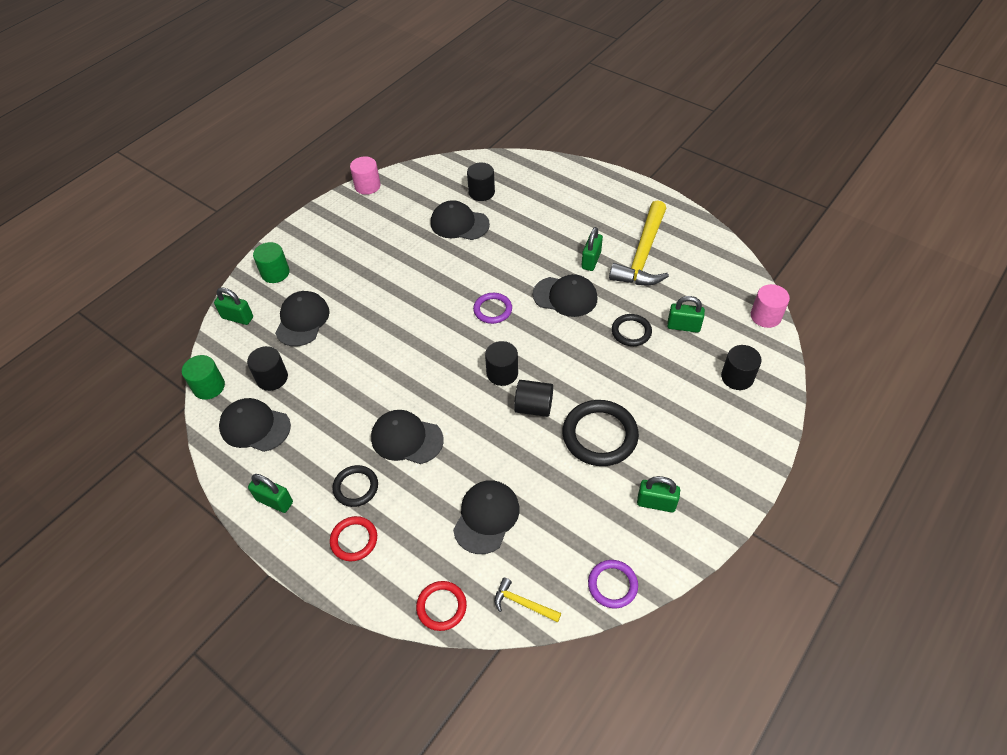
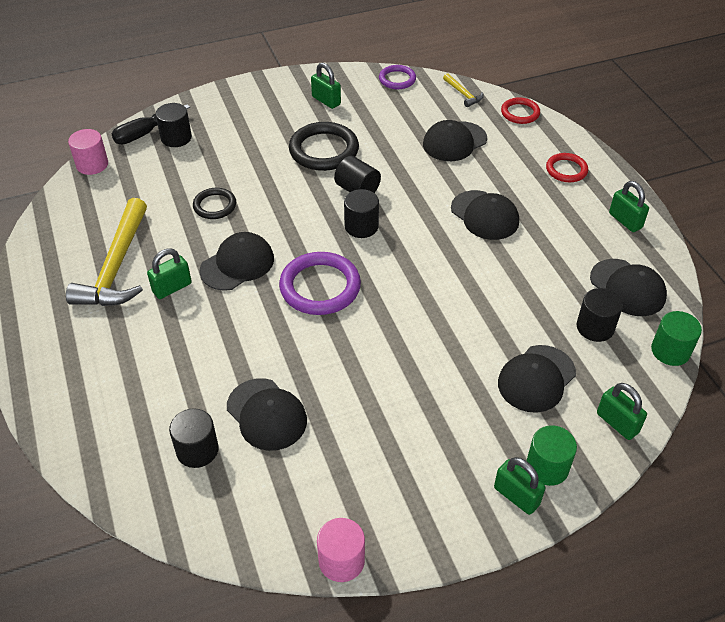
camera: 150 degrees left, 5 degrees down
(356, 487) = (548, 201): black ring -> none
(492, 310) = (320, 287): purple ring -> purple ring, size x1.72
(565, 296) = (237, 264): black cap -> black cap turned 90 degrees clockwise
(643, 255) = (116, 267): yellow hammer -> yellow hammer turned 135 degrees clockwise
(683, 326) = (166, 189): green padlock -> green padlock (516, 496)
(767, 366) = (144, 134): none -> black screwdriver

